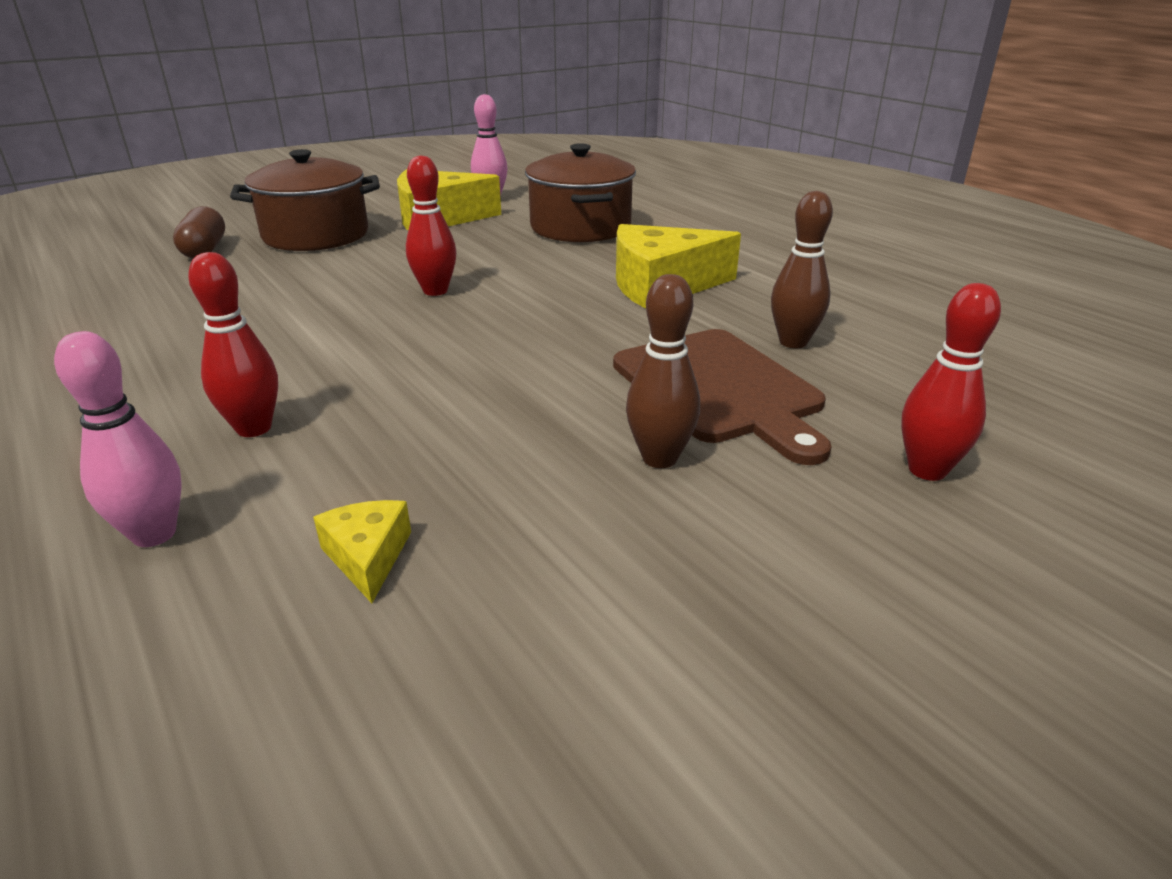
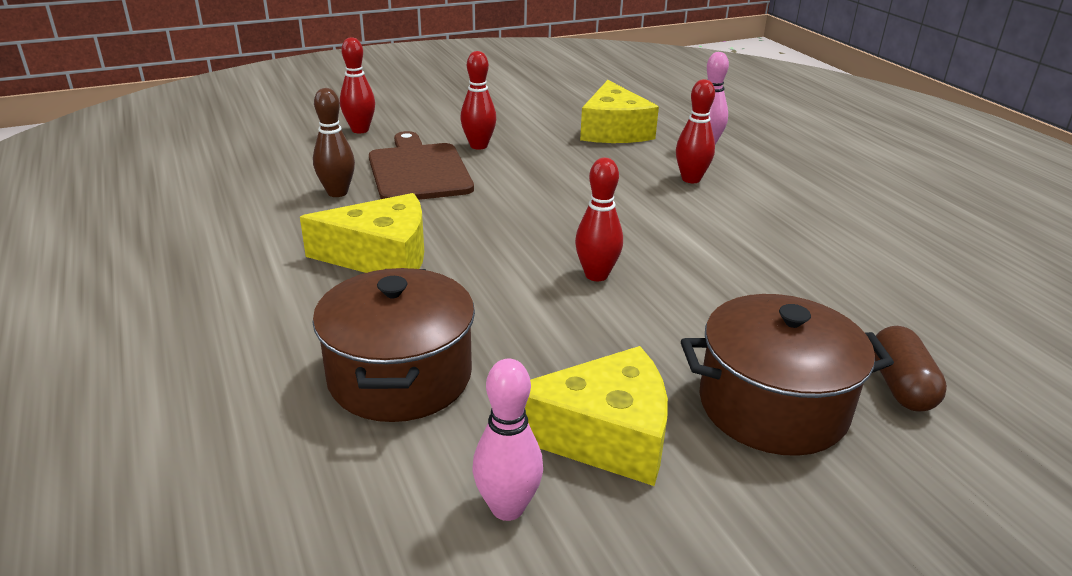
camera: 170 degrees left, 0 degrees up
(368, 557) = (613, 131): yellow cheese -> yellow cheese, size x2.07
(659, 458) = (478, 146): brown bowling pin -> red bowling pin

